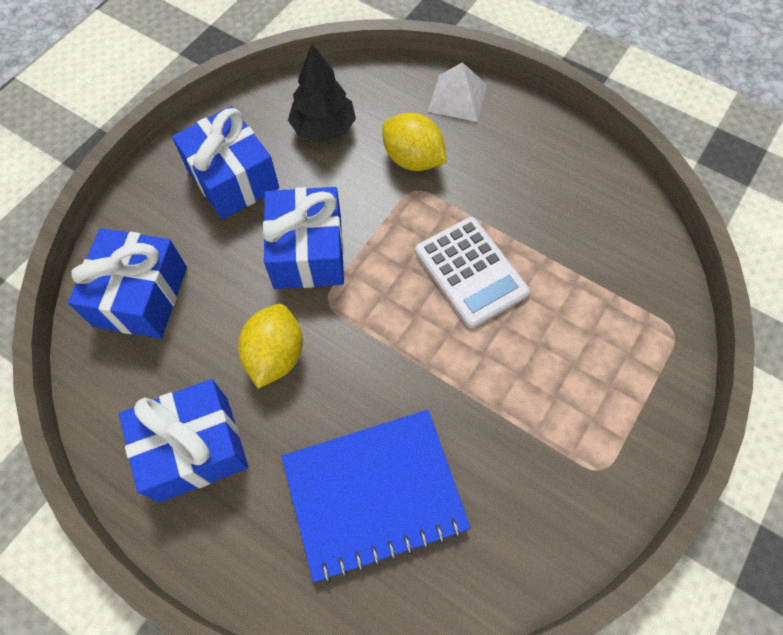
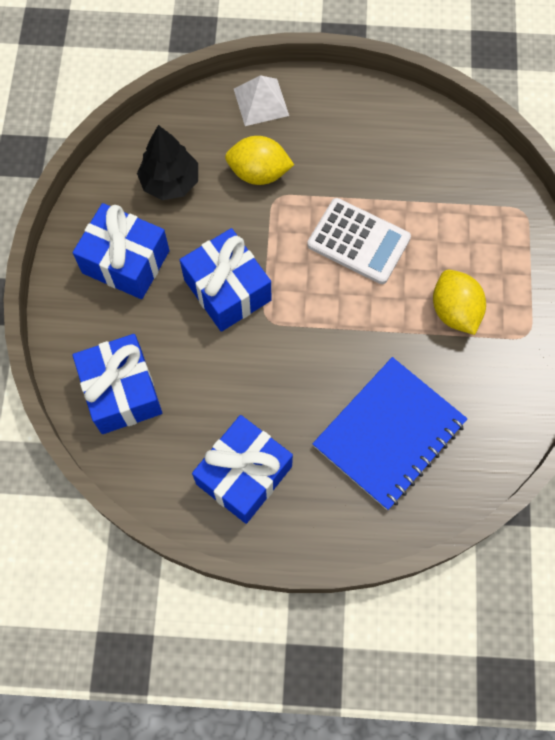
camera: 30 degrees left, 5 degrees up
(275, 355) = (256, 379): yellow lemon -> yellow lemon (454, 311)

